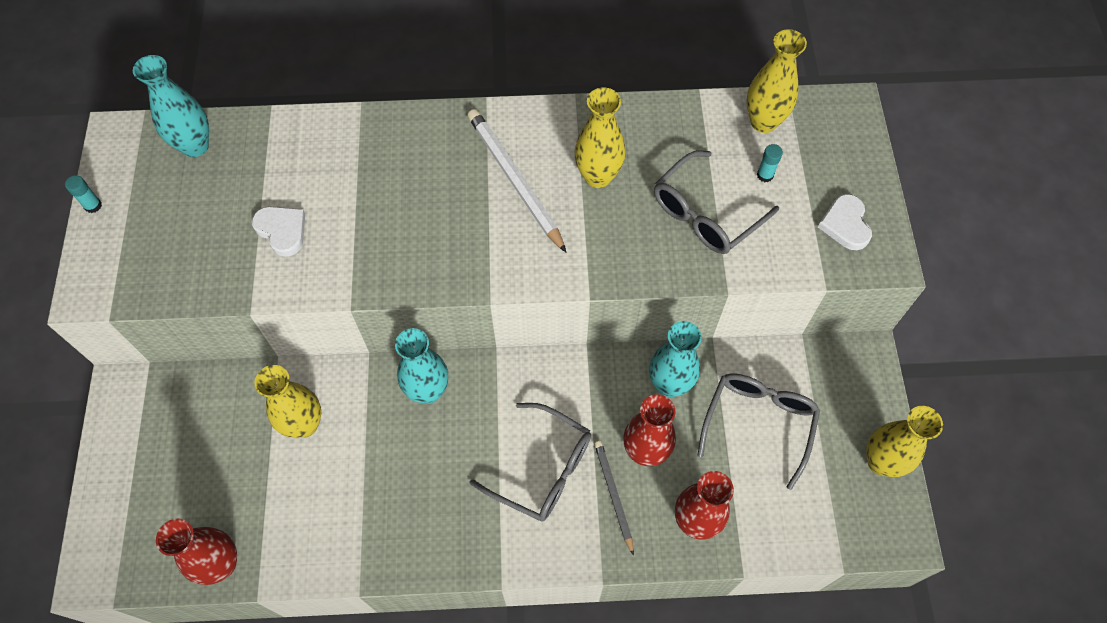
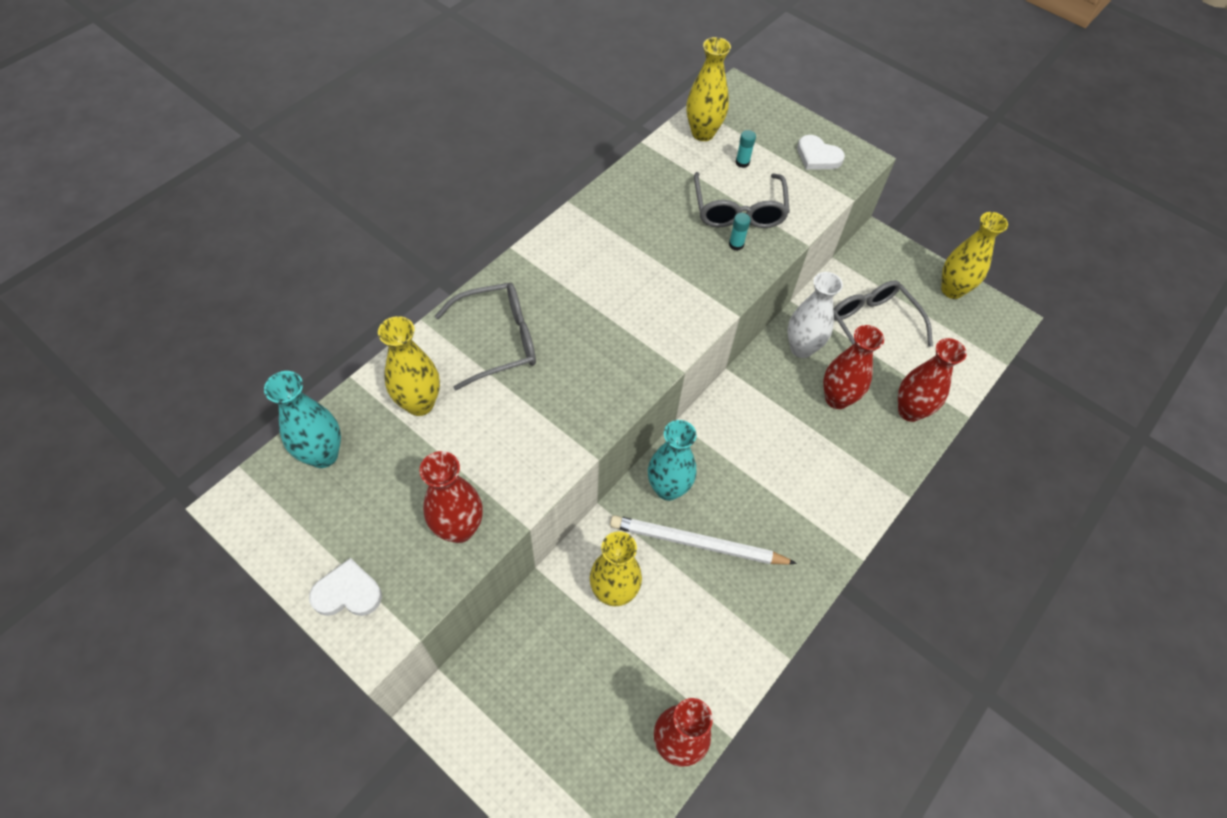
camera: 50 degrees left, 5 degrees down
(93, 205) = (288, 573): turquoise glue stick -> turquoise glue stick (736, 245)
(211, 272) = (459, 528): none -> red vase
(282, 231) = (477, 452): white heart -> white heart (347, 592)
(514, 180) = (599, 284): white pencil -> white pencil (697, 543)
(543, 469) = (796, 466): grey glasses -> grey glasses (499, 340)
(598, 176) = (648, 239): yellow vase -> yellow vase (420, 403)
(613, 495) = (852, 440): grey pencil -> none
(669, 384) = (801, 348): turquoise vase -> white vase

